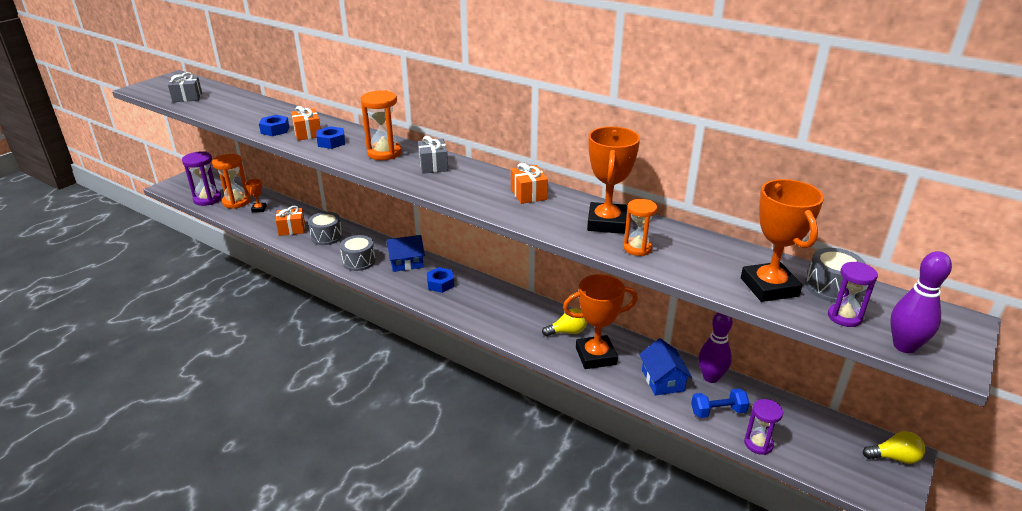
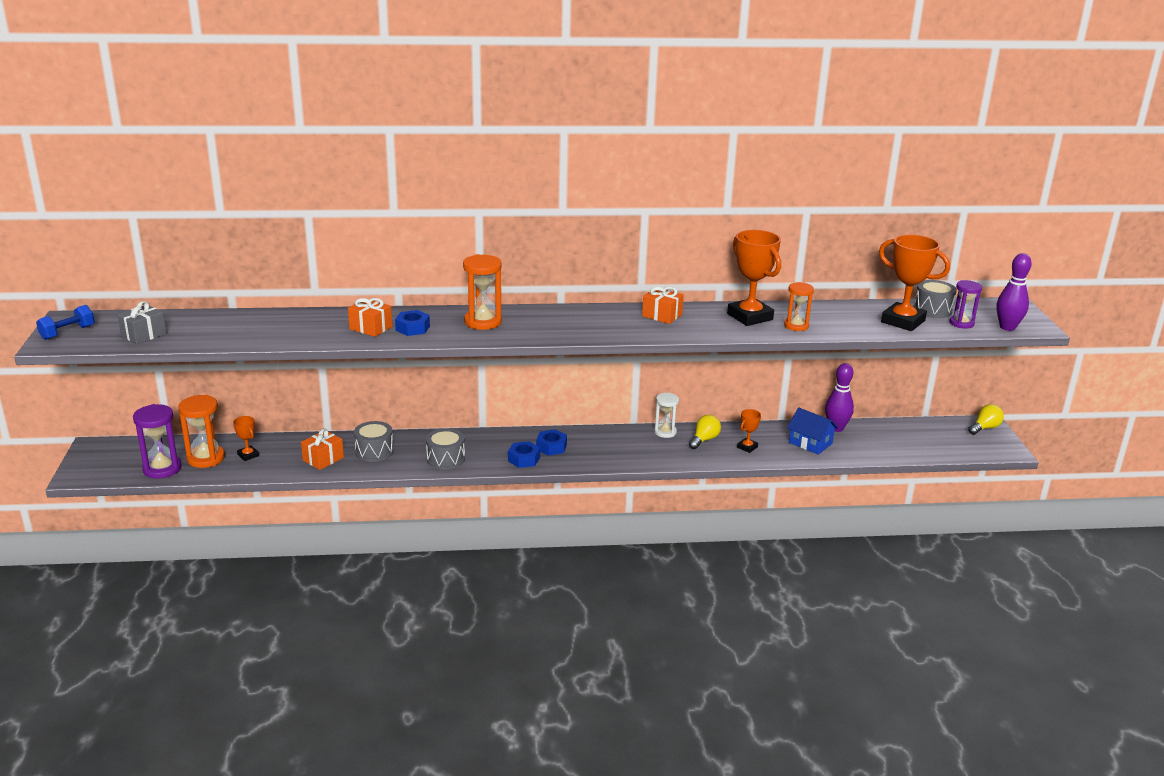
camera: 40 degrees left, 5 degrees down
(275, 130) = (329, 335): blue nut -> blue nut (524, 459)
(406, 263) = (493, 443): blue house -> none
(433, 165) = (546, 318): grey gift -> none
(544, 310) = (665, 432): none -> white hourglass
(596, 356) = (747, 447): orange trophy -> orange trophy, size x0.48
(718, 411) = (867, 446): blue dumbbell -> blue dumbbell (68, 332)
(758, 444) = (911, 454): purple hourglass -> none

